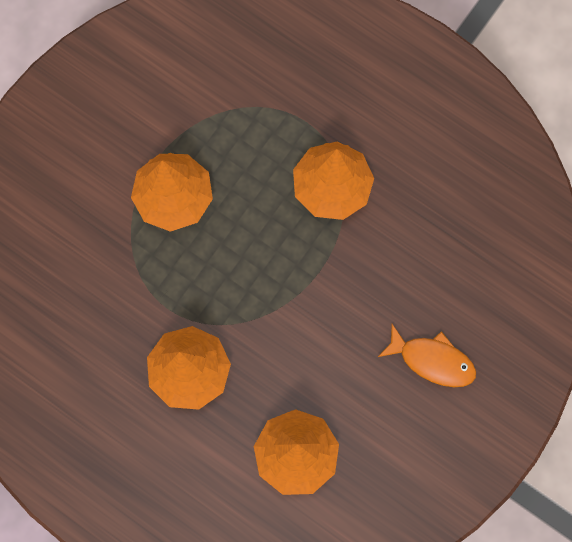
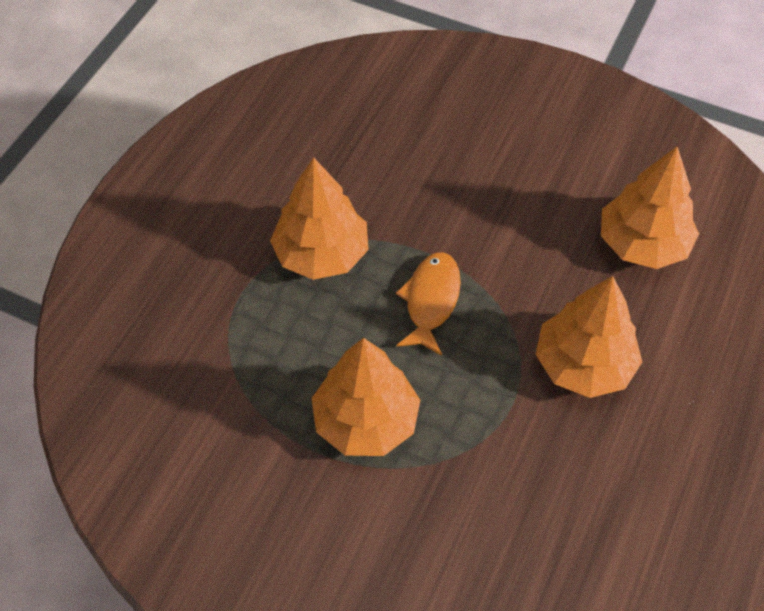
camera: 100 degrees left, 20 degrees down
(432, 360) = (500, 139): orange fish -> orange fish (431, 301)

